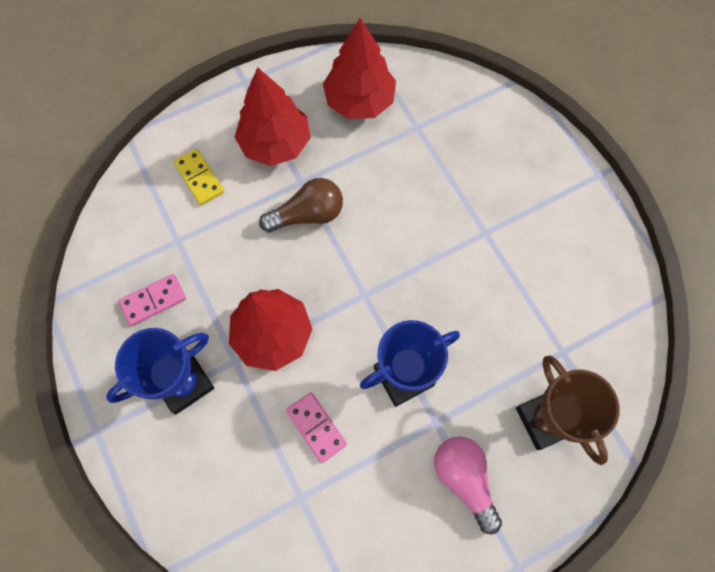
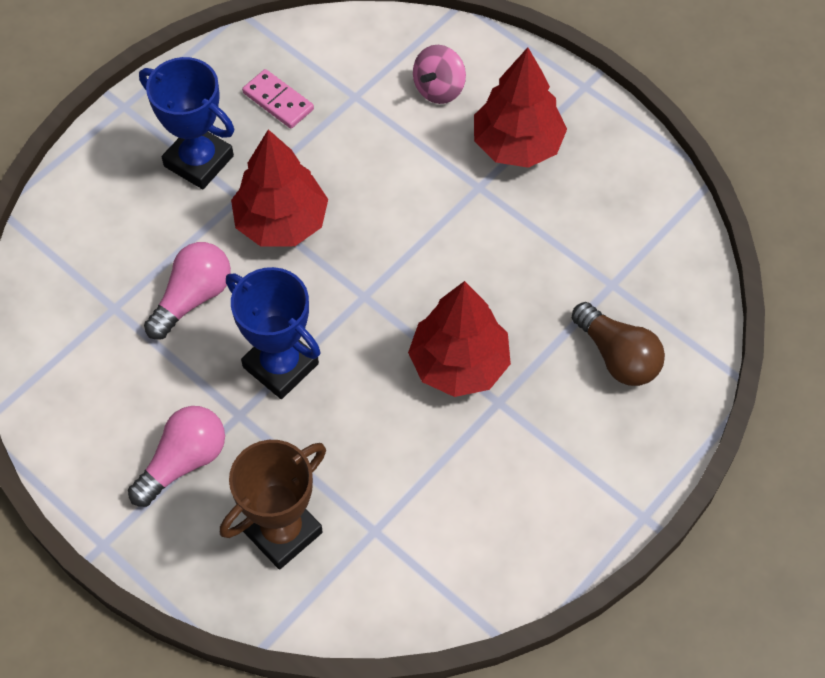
camera: 70 degrees right, 10 degrees down
(199, 178) = (439, 89): yellow domino -> pink spinning top
(308, 214) = (440, 207): brown light bulb -> brown light bulb (617, 356)
(316, 427) = (193, 298): pink domino -> pink light bulb
(359, 101) = (618, 211): red tree -> red tree (459, 364)

